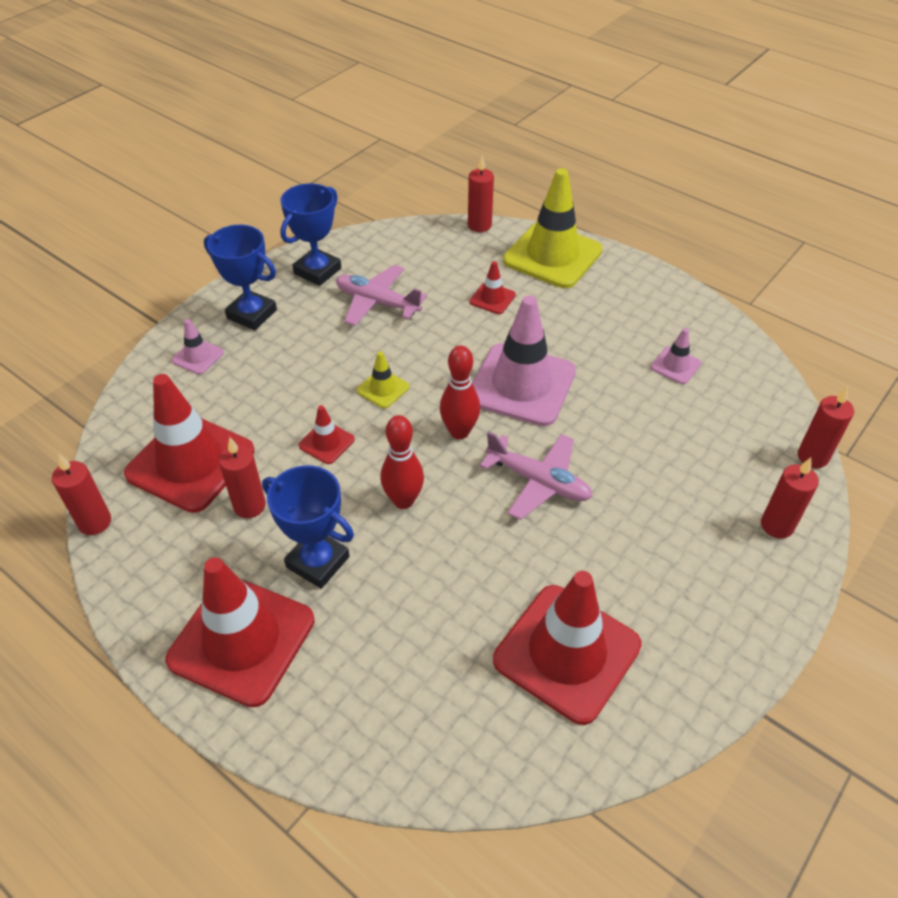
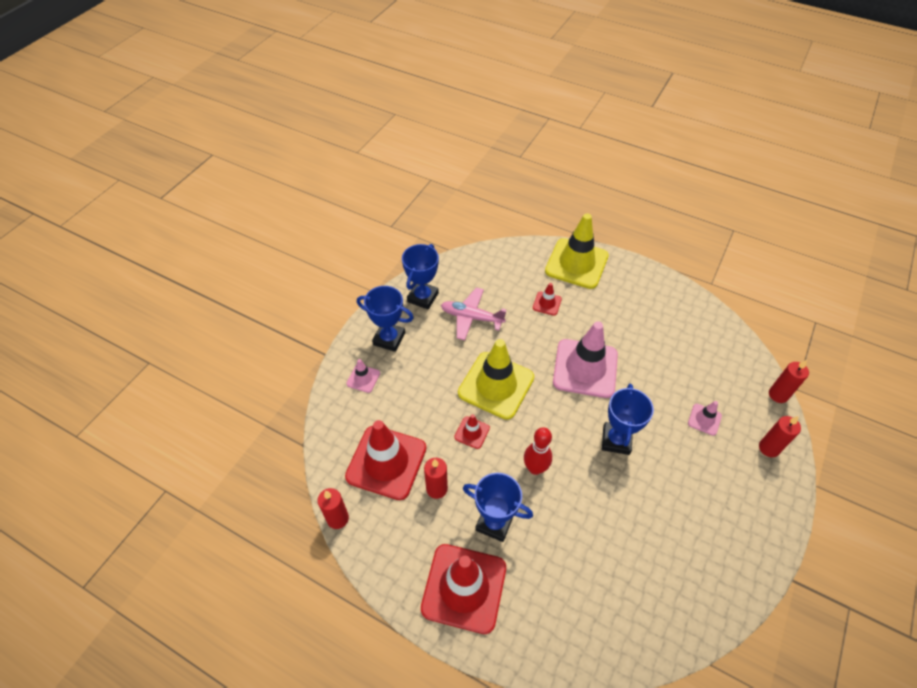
camera: 10 degrees left, 5 degrees up
(383, 389) = (496, 385): yellow traffic cone -> yellow traffic cone, size x2.24
(459, 432) = (555, 411): red bowling pin -> none
(479, 225) = (521, 245): red candle -> none
(538, 482) = (616, 440): pink plane -> blue trophy
(567, 652) = (667, 560): red traffic cone -> none
(675, 365) = (678, 339): pink traffic cone -> pink traffic cone (704, 419)

